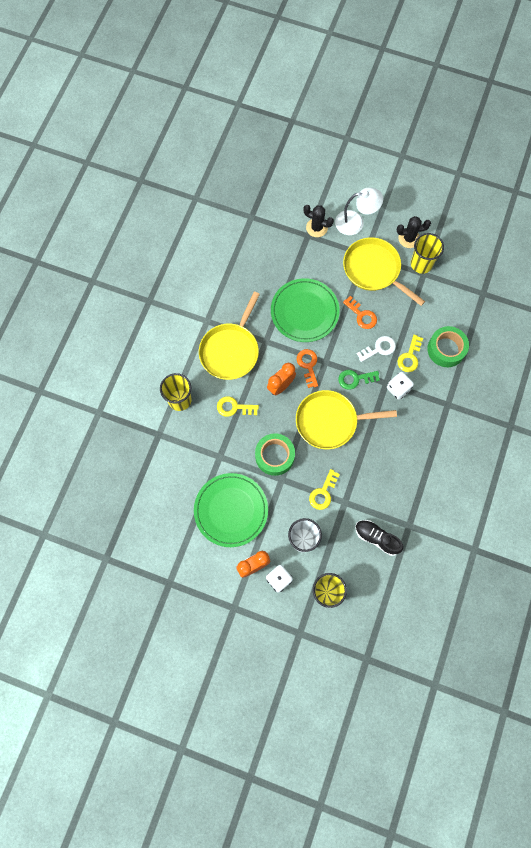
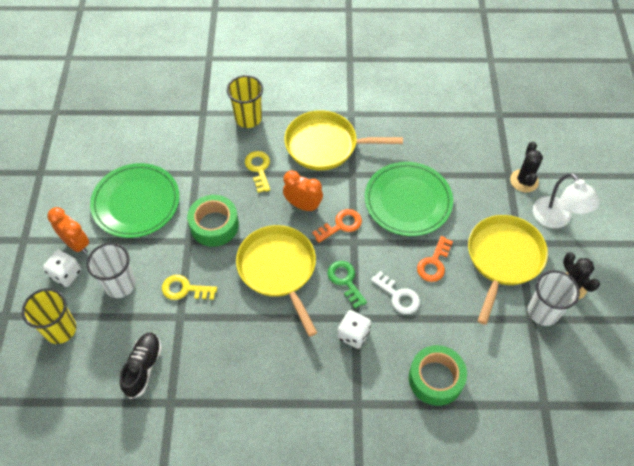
camera: 70 degrees right, 15 degrees down
(409, 357) = (404, 336): yellow key -> none
(421, 264) = (543, 312): yellow cup -> white cup

